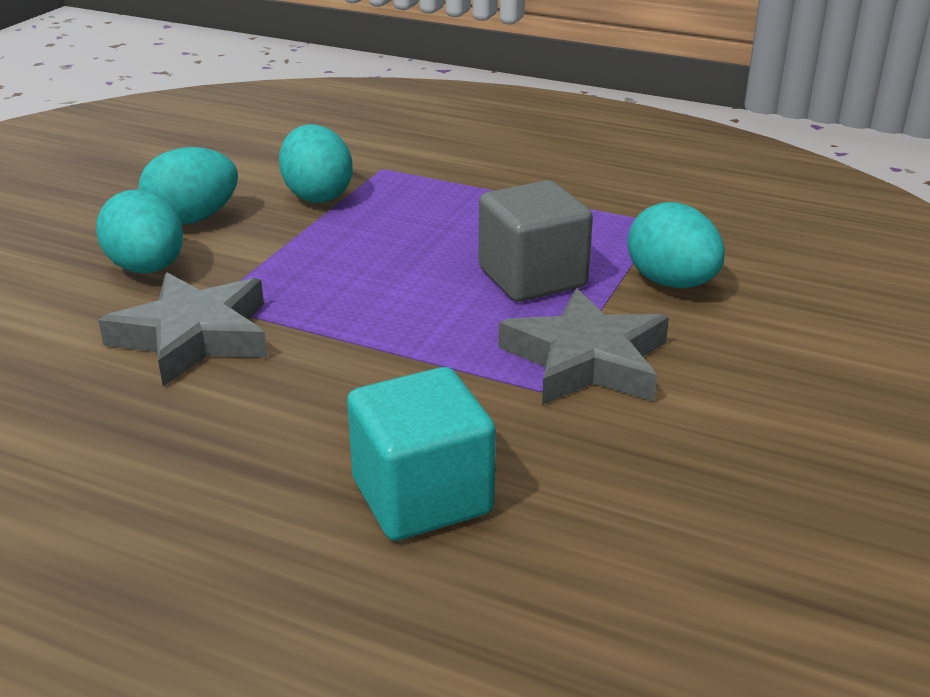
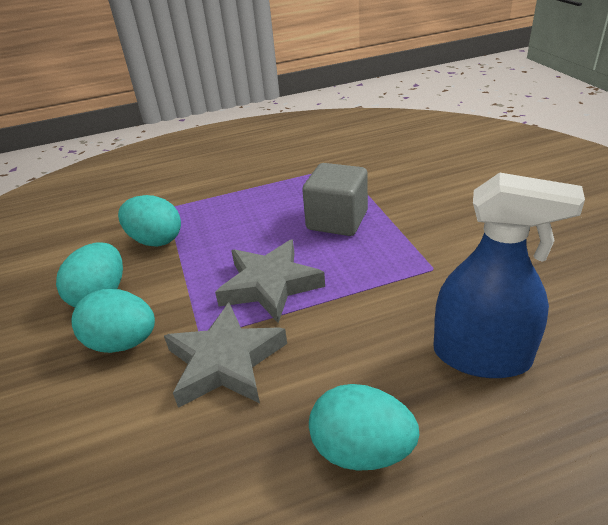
camera: 40 degrees left, 5 degrees up
(422, 496) = (481, 356): turquoise cube -> blue spray bottle
(586, 360) = (425, 243): grey star -> grey star (270, 285)
(671, 283) = (394, 189): turquoise egg -> turquoise egg (362, 450)

